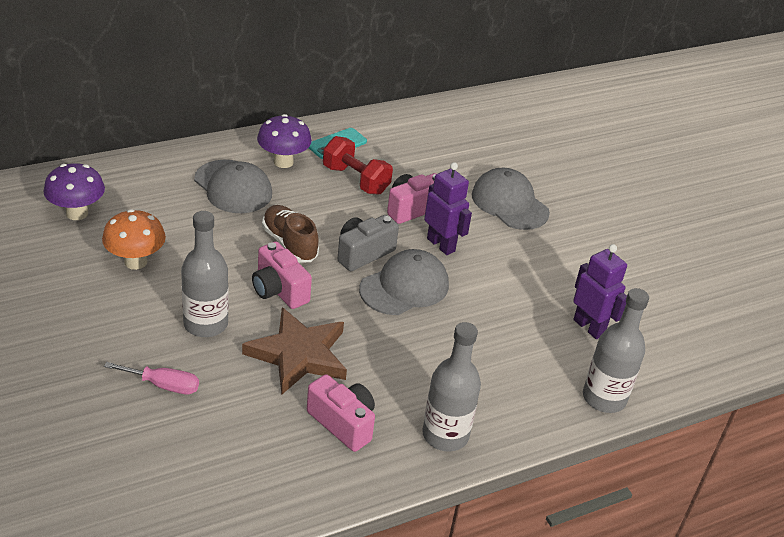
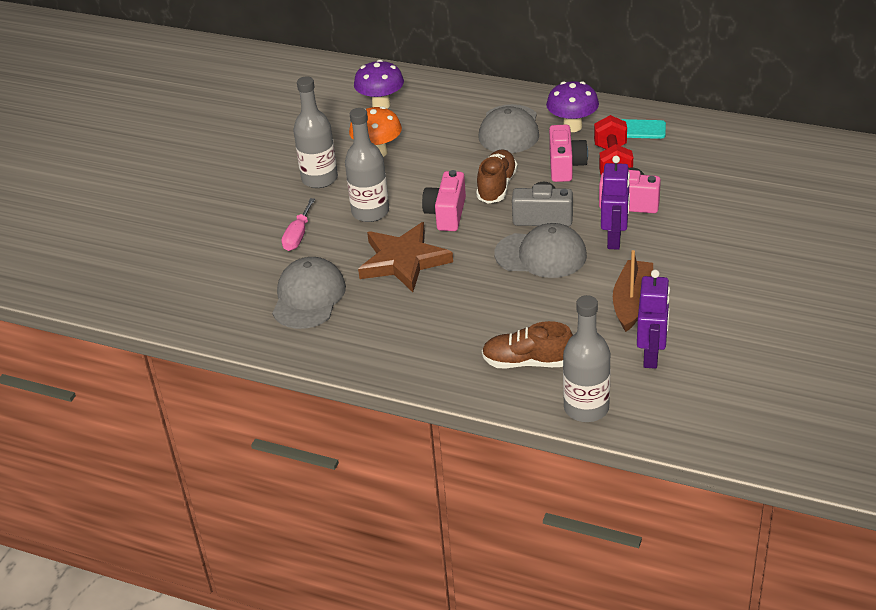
camera: 55 degrees right, 0 degrees up
(163, 385) = (298, 236): pink screwdriver -> pink screwdriver turned 45 degrees clockwise
(343, 423) = (374, 317): pink camera -> pink camera (565, 166)
(445, 435) = (431, 362): grey bottle -> grey bottle (319, 179)
(509, 203) = (723, 236): grey cap -> grey cap (308, 297)
(515, 386) = (527, 362): none -> brown shoe
(521, 290) = (632, 302): none -> brown boat

